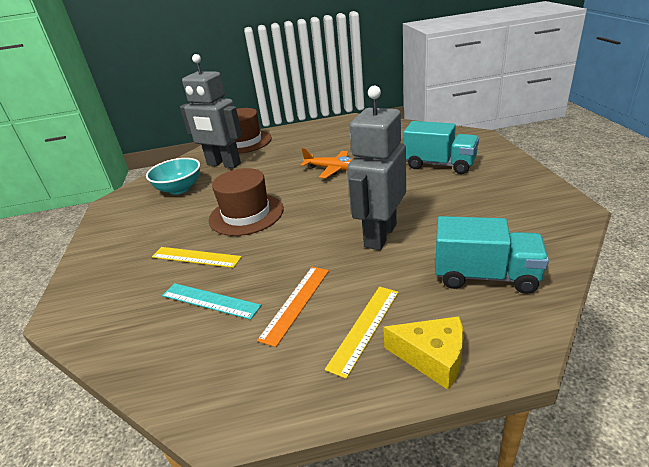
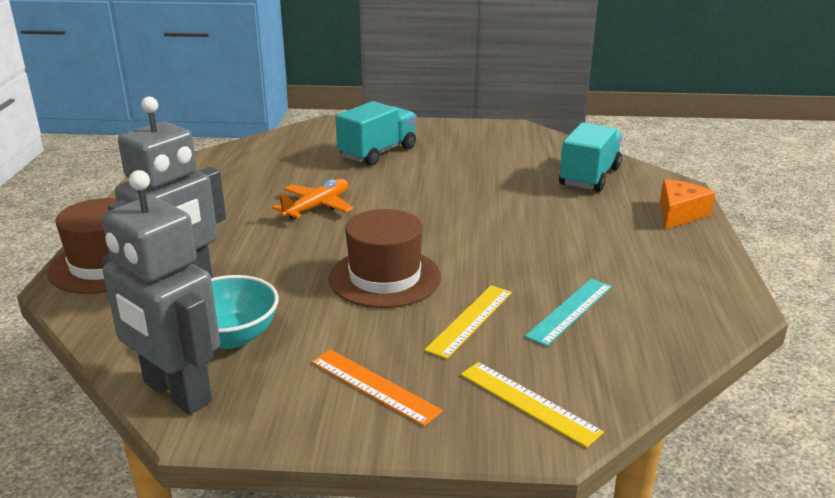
camera: 80 degrees left, 5 degrees down
(295, 303) = (594, 261): orange ruler -> orange ruler (374, 386)
(364, 328) = (640, 233): yellow ruler -> yellow ruler (529, 402)
(380, 235) = (500, 205): grey robot -> grey robot (176, 393)
(432, 358) = (679, 214): yellow cheese -> orange cheese

